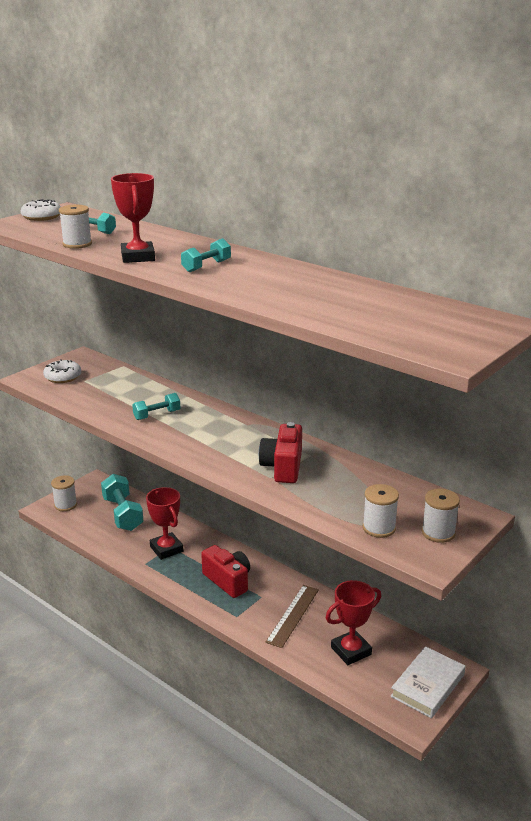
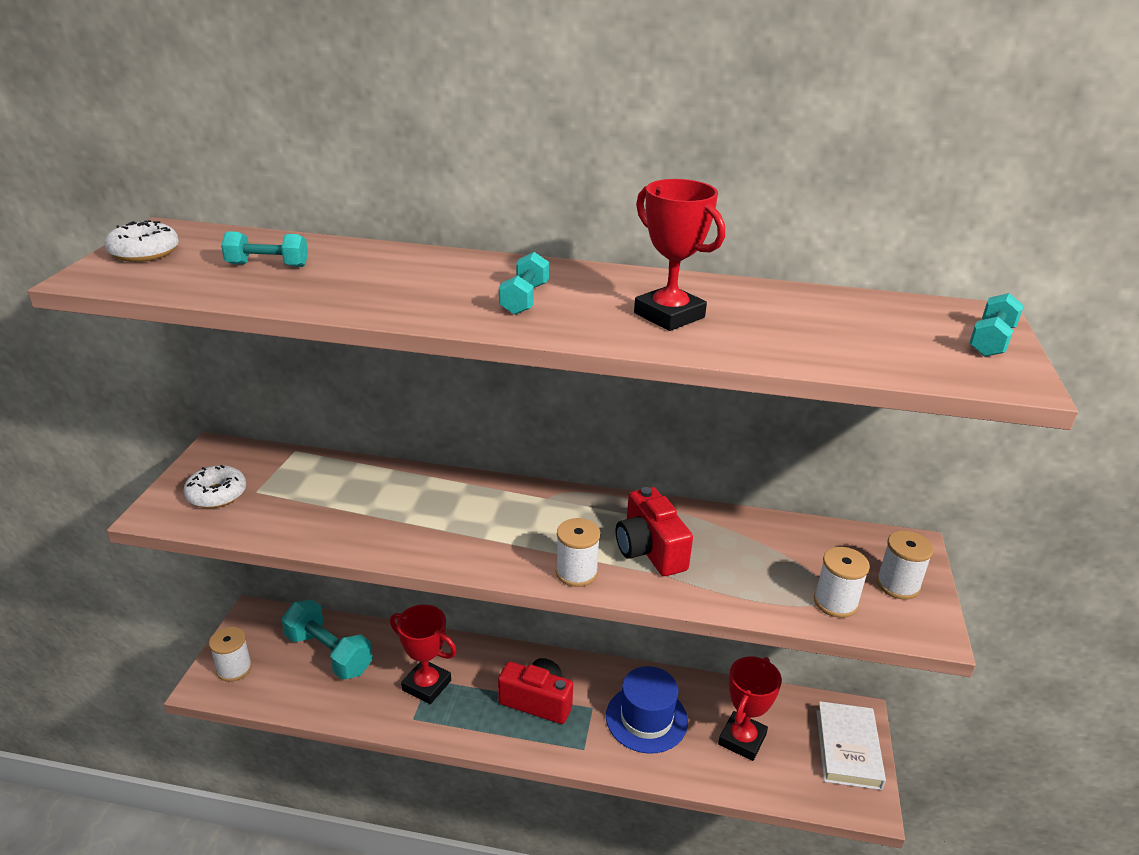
camera: 30 degrees left, 5 degrees up
(77, 244) = (273, 295): white spool -> white spool (576, 572)
(138, 257) = (402, 302): red trophy -> red trophy (669, 315)
(157, 415) = (415, 519): turquoise dumbbell -> turquoise dumbbell (991, 341)
(293, 615) = (646, 718): brown ruler -> blue hat

